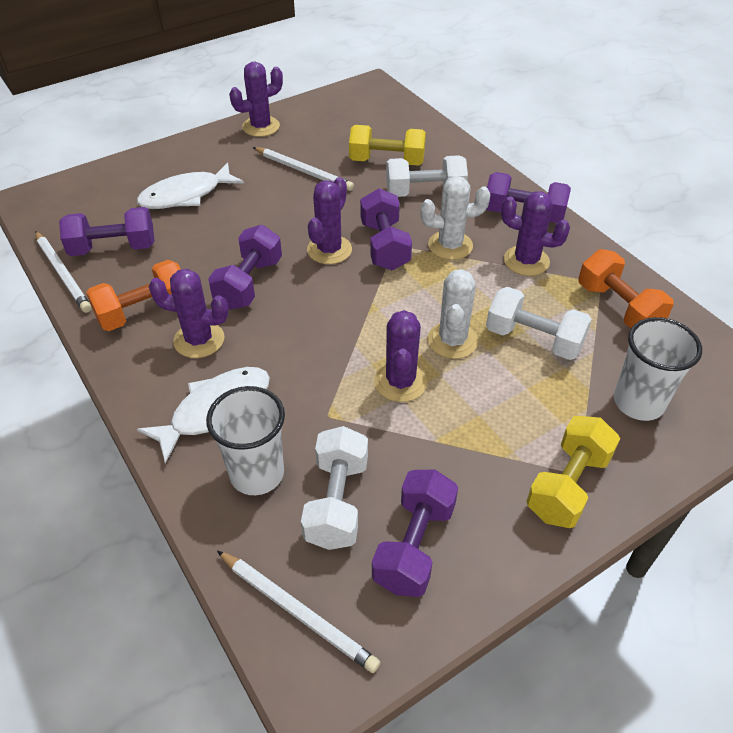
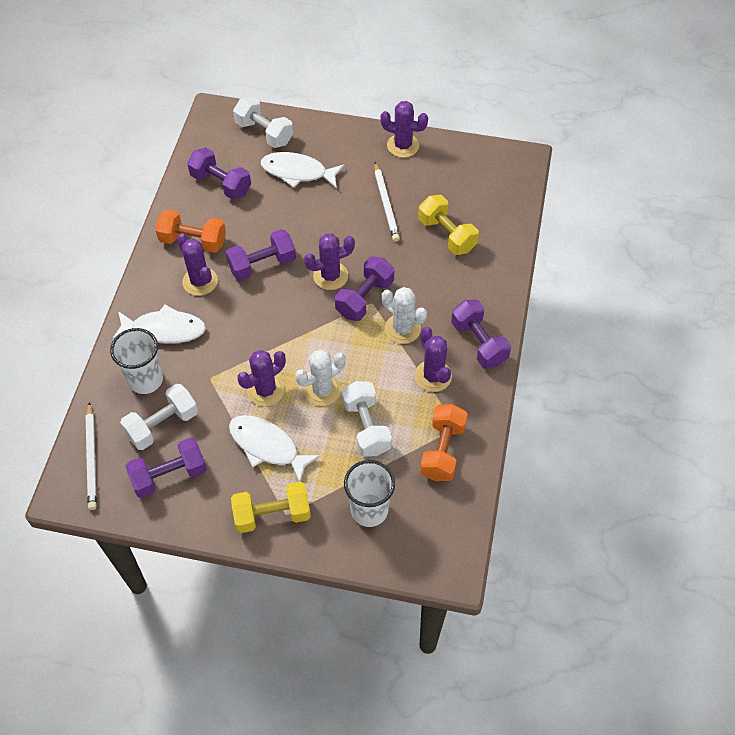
camera: 45 degrees right, 10 degrees up
(63, 273) = (180, 183): white pencil -> none
(425, 193) = (438, 278): white dumbbell -> white dumbbell (264, 133)
(473, 428) = (267, 446): none -> white fish

